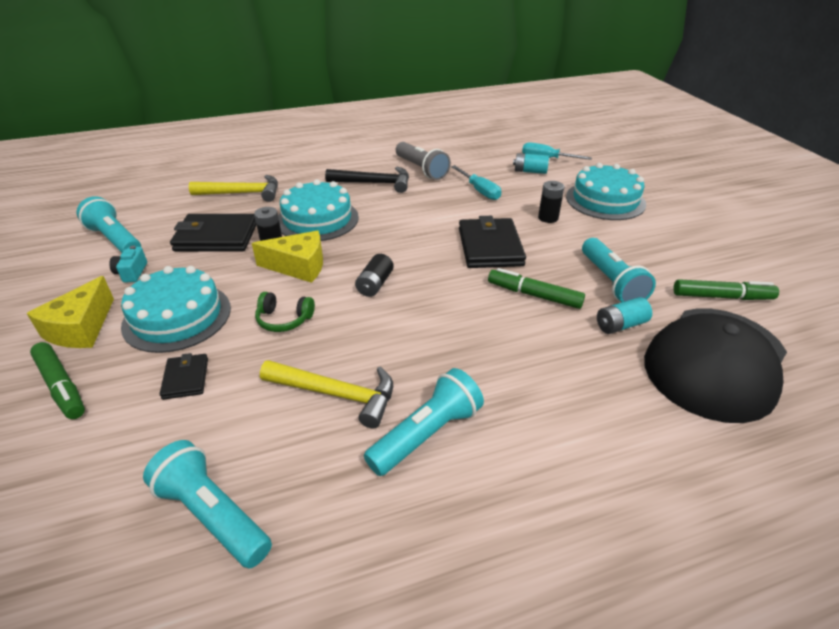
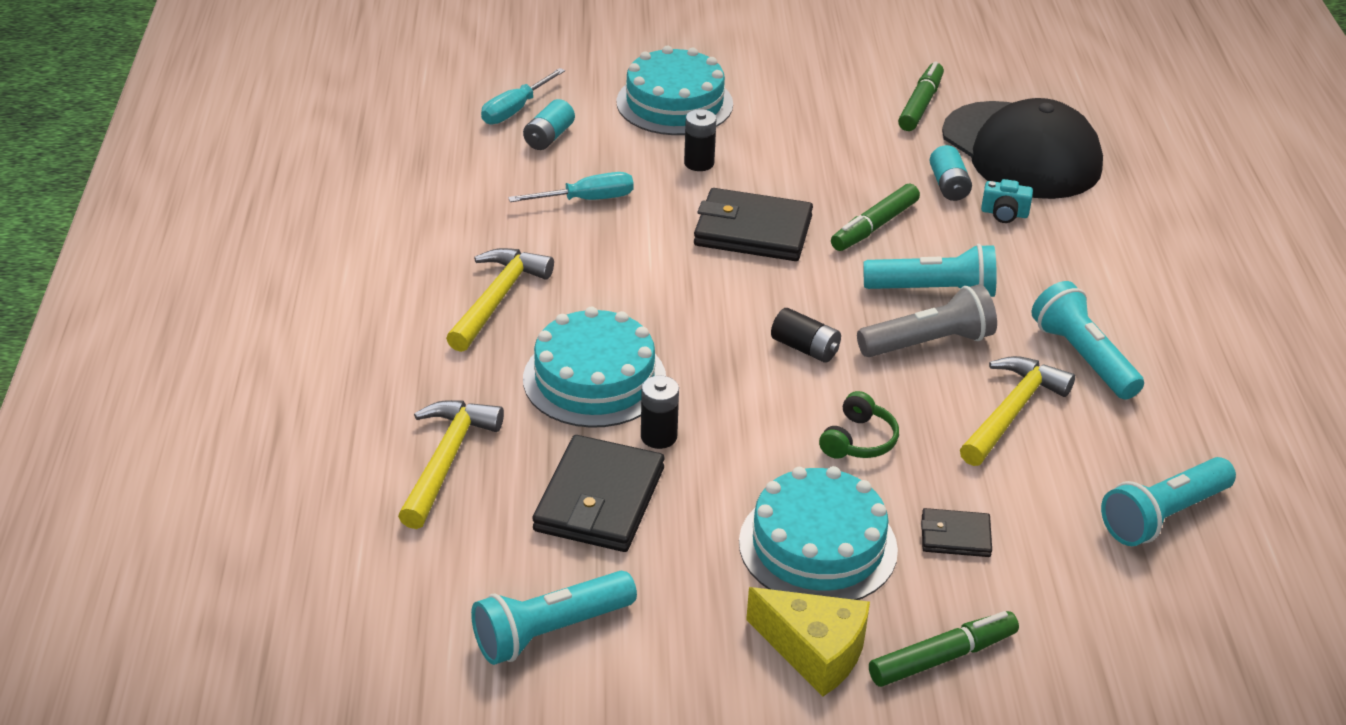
camera: 75 degrees left, 0 degrees up
(132, 273) = (675, 602): turquoise camera -> turquoise camera (1004, 213)
(299, 266) = (731, 414): yellow cheese -> none
(374, 183) = (497, 299): black hammer -> yellow hammer
(421, 169) = (476, 239): grey flashlight -> grey flashlight (929, 343)
(611, 282) = (869, 164): turquoise flashlight -> turquoise flashlight (934, 291)

